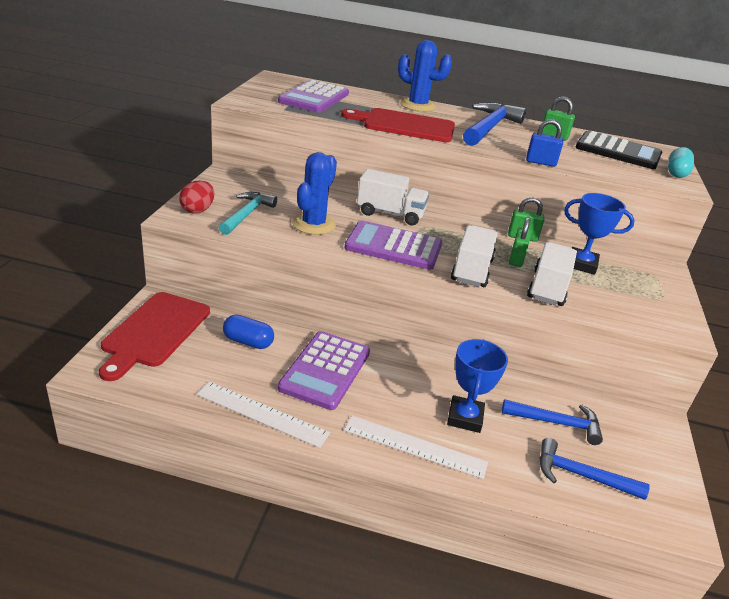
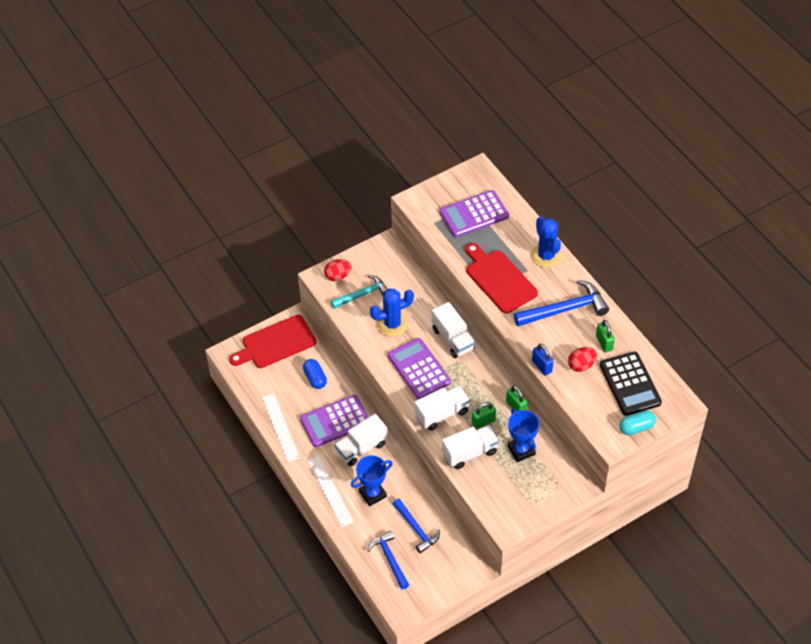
camera: 50 degrees right, 20 degrees up
(389, 379) = (361, 448): none -> white truck
(566, 152) = (581, 365): none -> red egg

